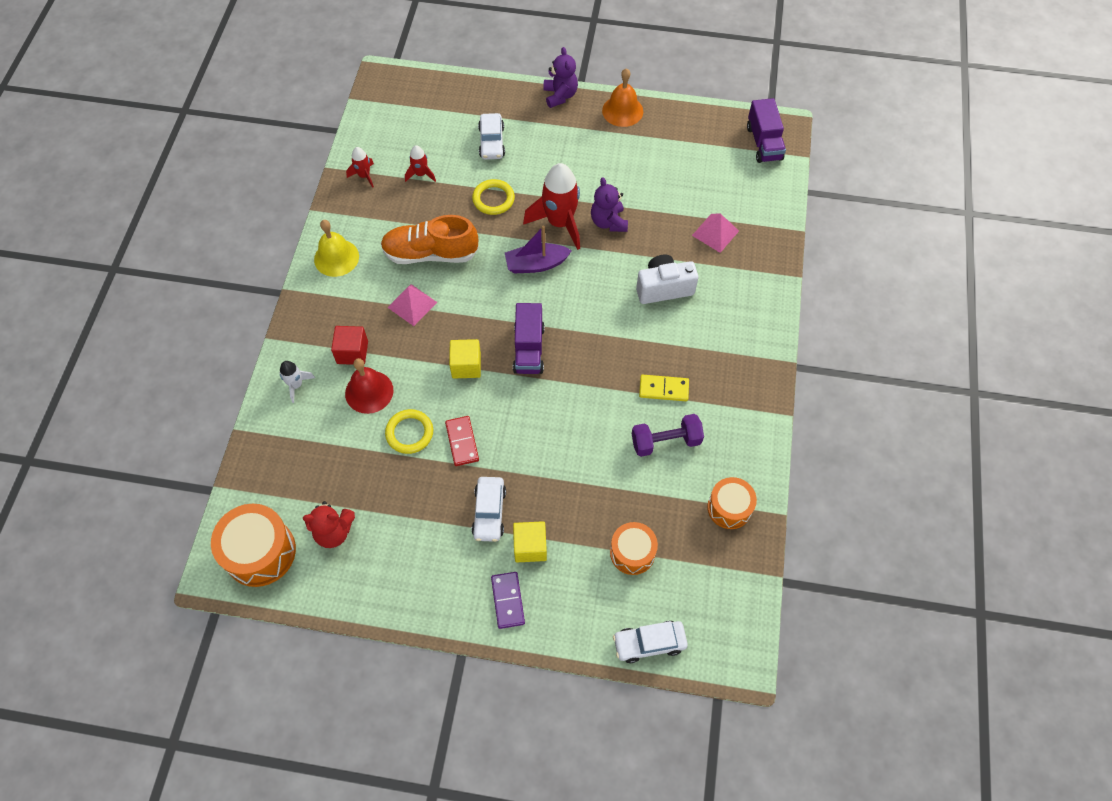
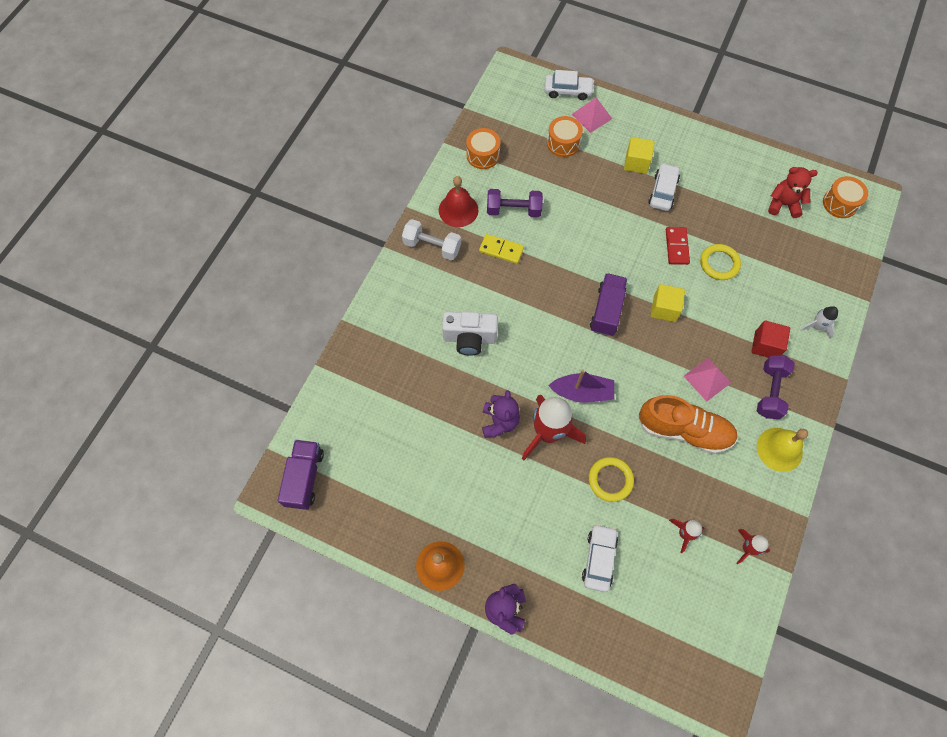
camera: 165 degrees left, 5 degrees up
(260, 552) = (840, 203): orange drum -> orange drum, size x0.64
(346, 307) = (770, 391): none -> purple dumbbell
(369, 391) = (752, 306): red bell -> red bell (458, 210)
(507, 600) = (659, 134): purple domino -> none
(715, 233) = (400, 383): pink pyramid -> pink pyramid (592, 116)
(742, 374) = (432, 246): none -> white dumbbell

